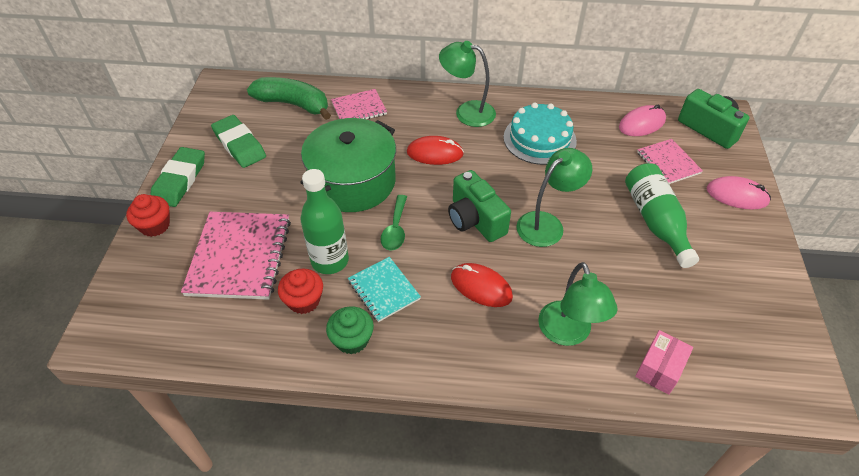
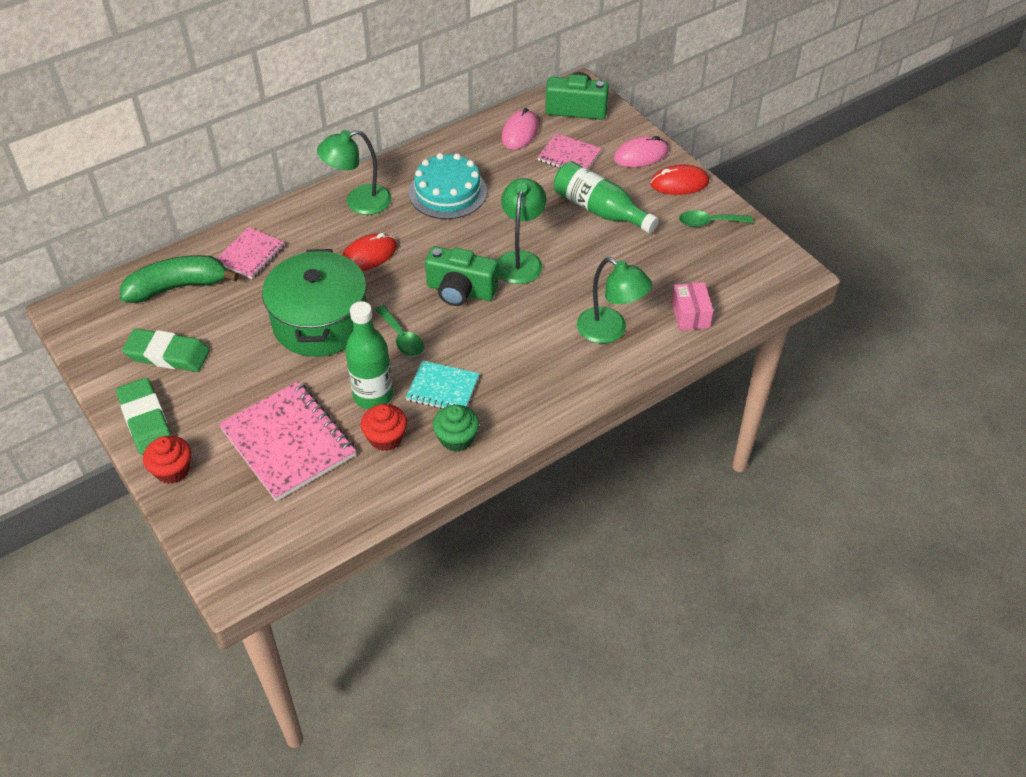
camera: 40 degrees left, 0 degrees up
(481, 287) = (516, 338): red mouse -> red mouse (679, 183)
(755, 292) = (709, 222): none -> green spoon

